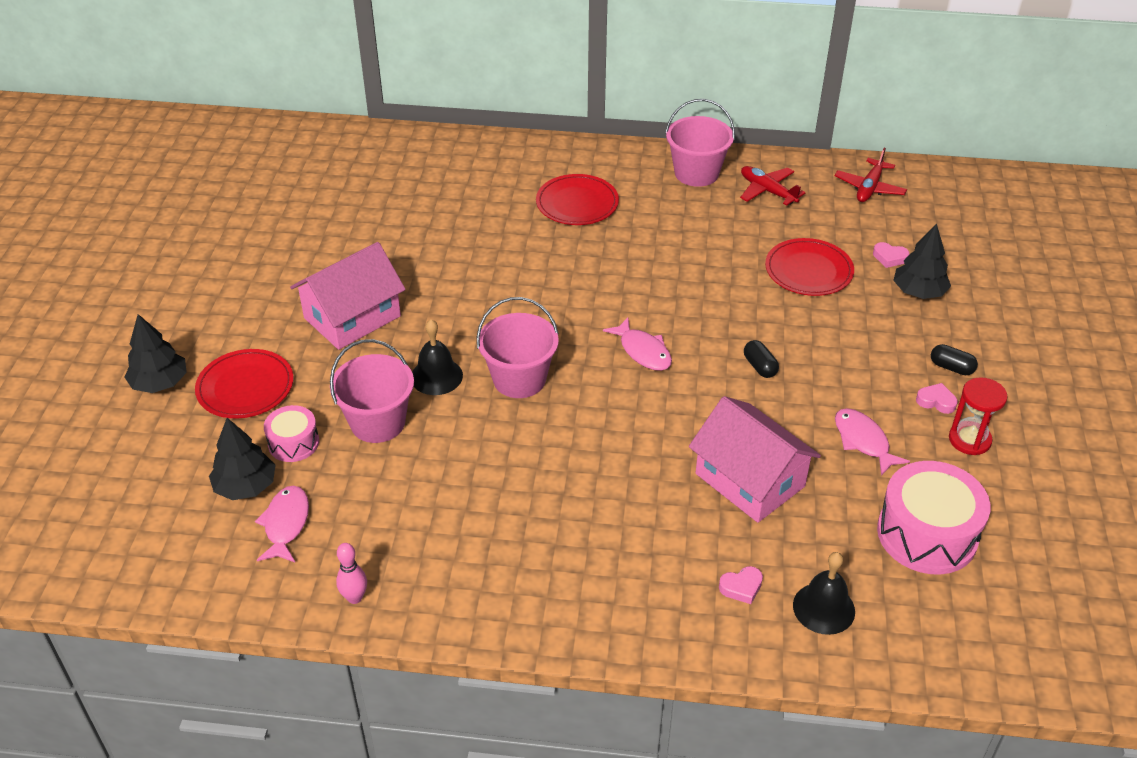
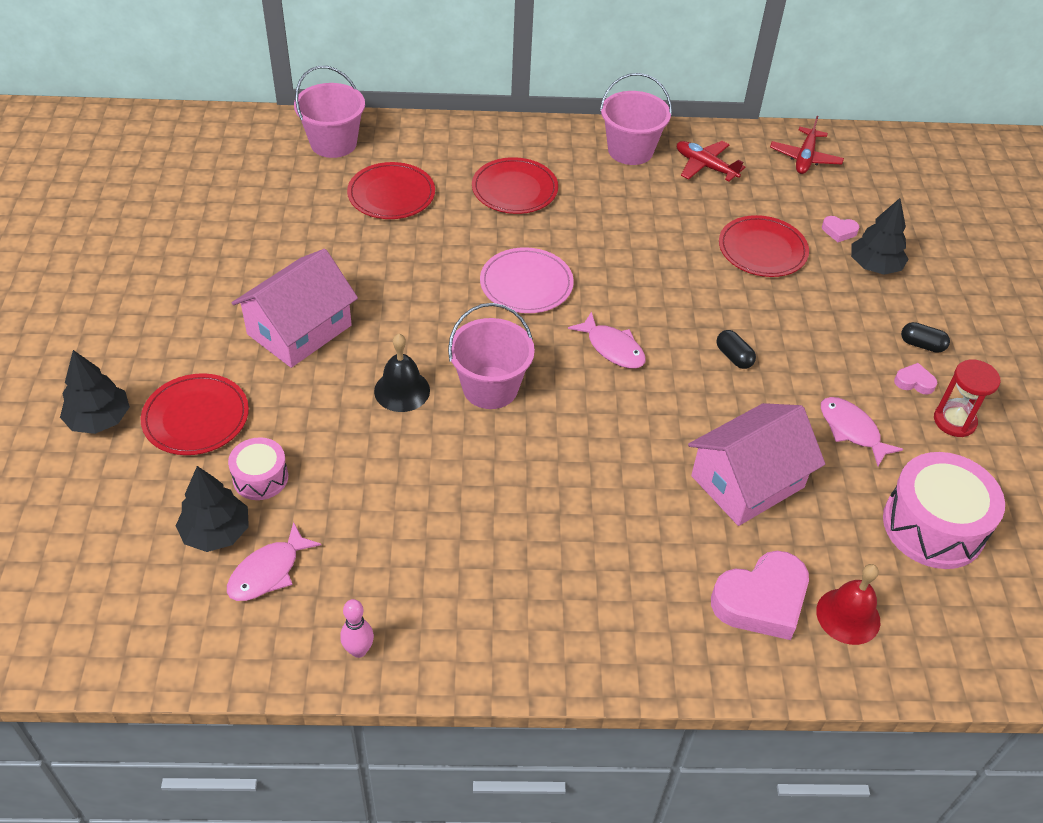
camera: 10 degrees left, 5 degrees up
(286, 524) = (268, 572): pink fish -> pink fish turned 135 degrees counterclockwise
(378, 422) = (348, 447): pink bucket -> pink bucket (333, 143)
(459, 202) = (391, 194): none -> red plate
(571, 289) = (526, 284): none -> pink plate
(741, 587) = (761, 601): pink heart -> pink heart, size x2.18
(750, 480) = (747, 481): pink house -> pink house turned 75 degrees counterclockwise
(824, 608) = (848, 616): black bell -> red bell

